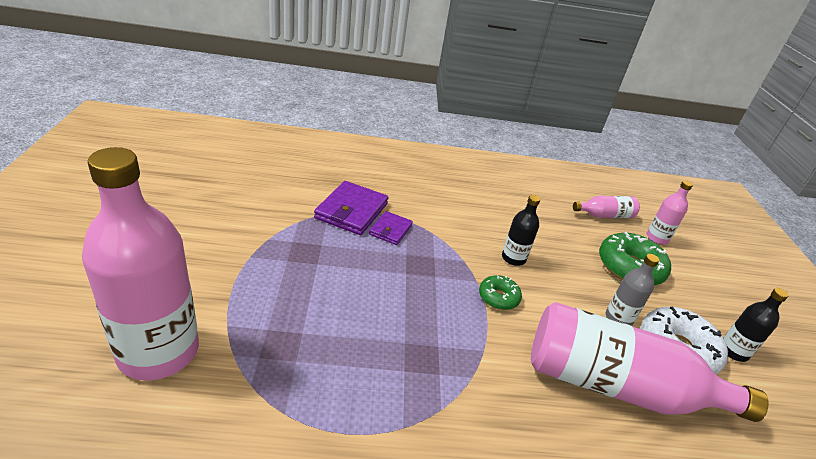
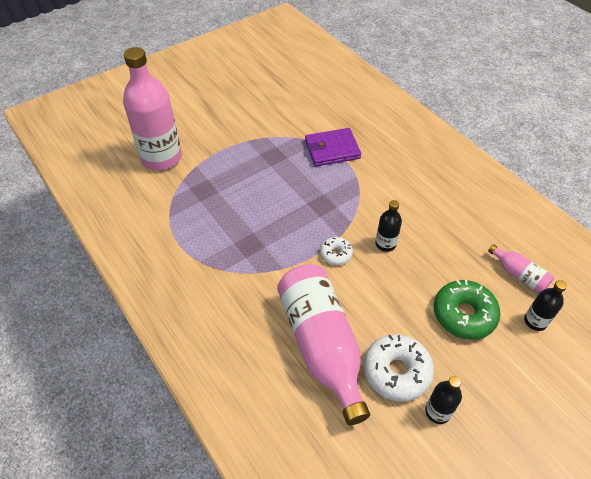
camera: 60 degrees right, 15 degrees up
(390, 230) = (336, 175): purple wallet -> none
(498, 297) = (336, 254): green donut -> white donut
(618, 318) = (391, 326): grey bottle -> none
(657, 238) = (535, 321): pink bottle -> black bottle

